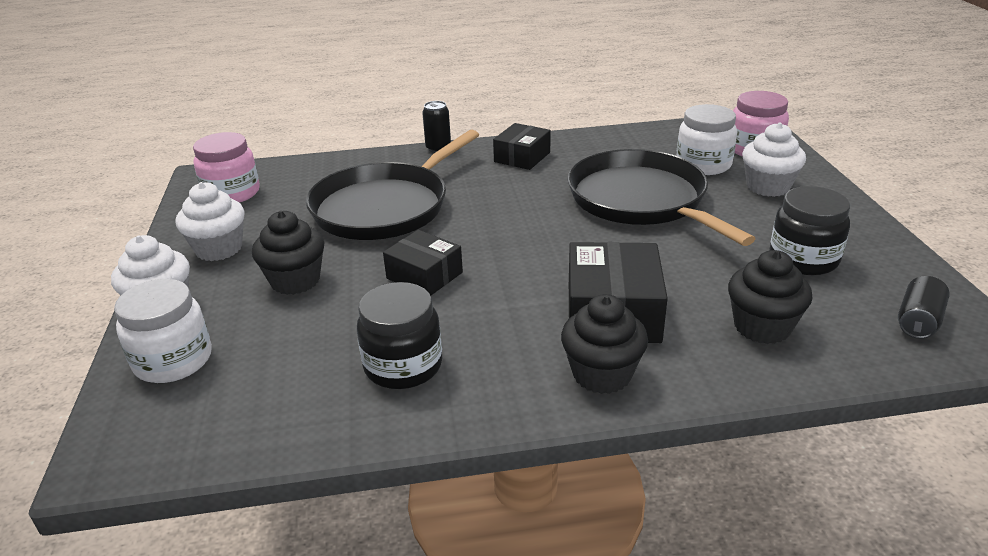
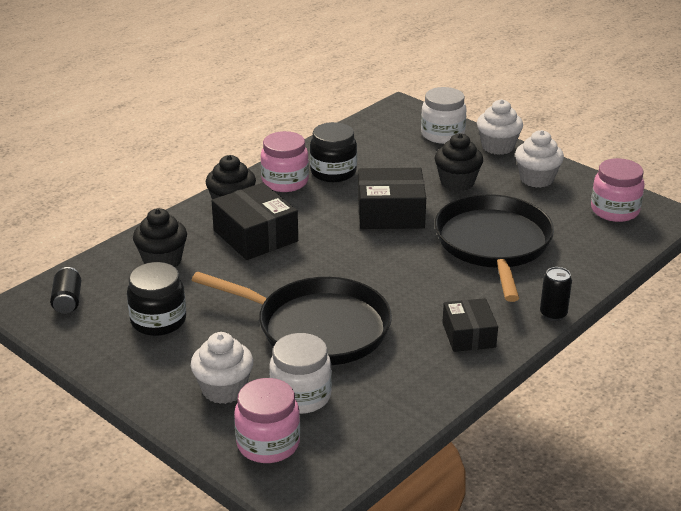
camera: 140 degrees right, 0 degrees up
(424, 275) = (390, 213): black box -> black box, size x1.55
(486, 381) = (285, 182): none -> pink jar

